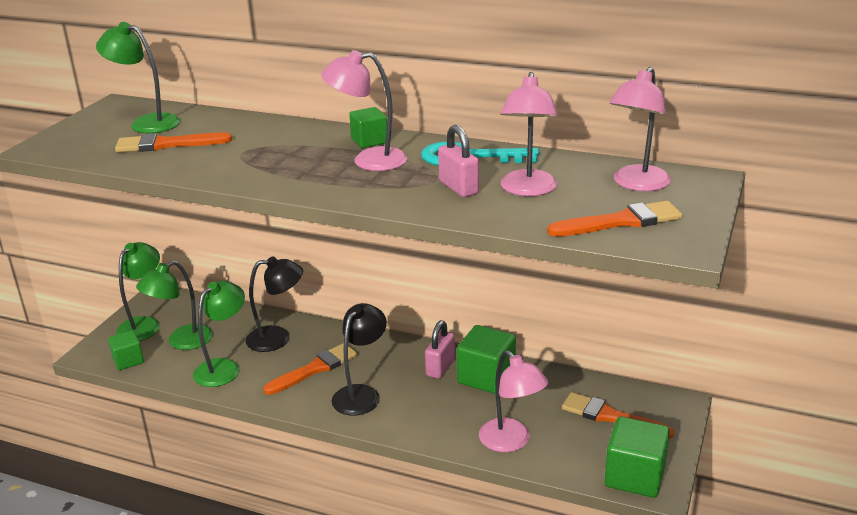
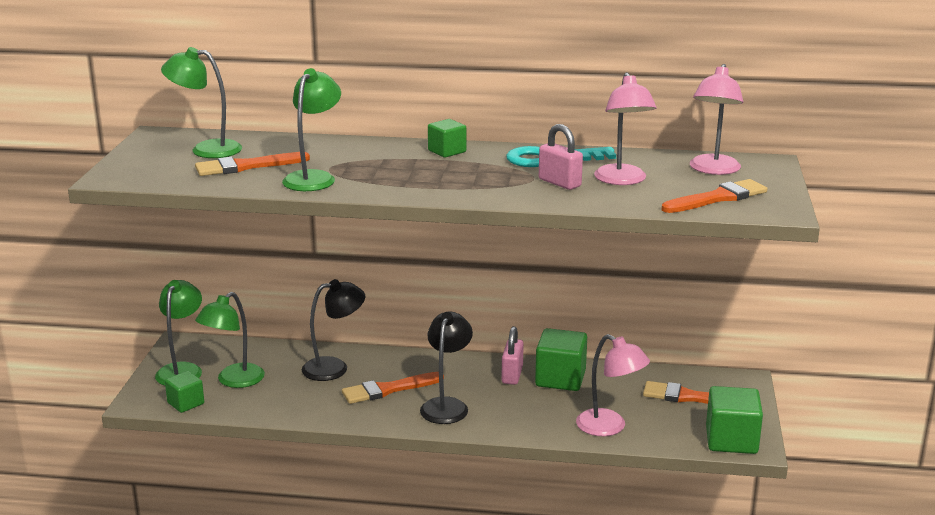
camera: 15 degrees left, 5 degrees down
(223, 367) = (293, 398): green lamp -> green lamp (314, 178)
(315, 369) = (388, 389): orange brush -> orange brush turned 150 degrees counterclockwise
(368, 160) = (459, 167): pink lamp -> none

